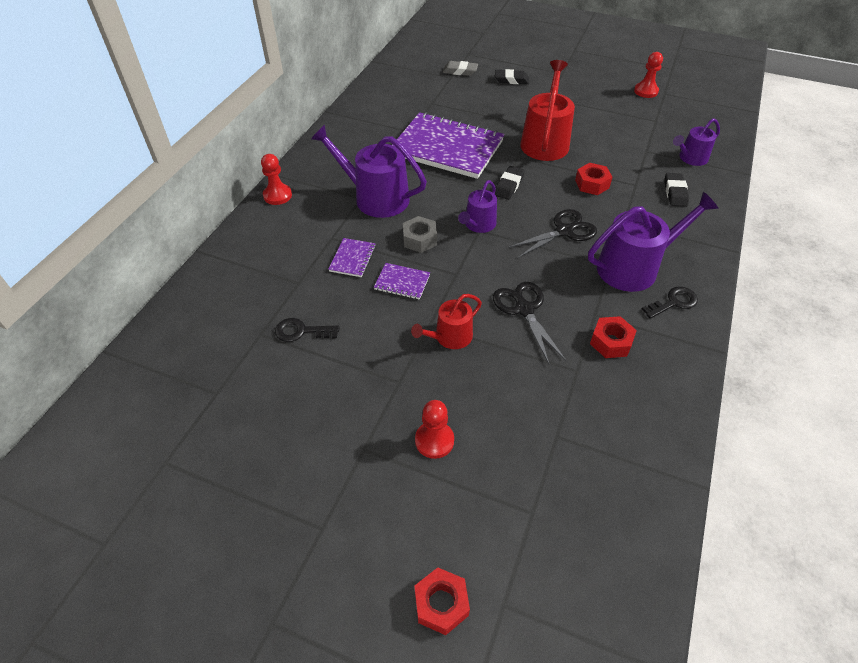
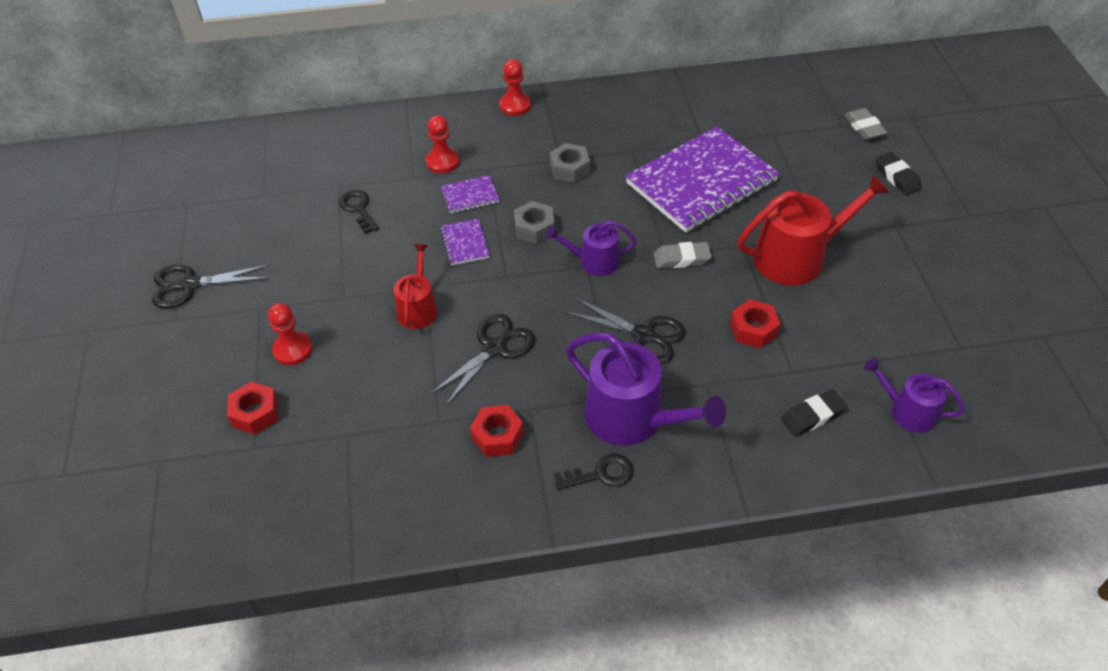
camera: 60 degrees right, 0 degrees up
(284, 498) = (189, 285): none -> black scissors
(375, 197) = (569, 169): purple watering can -> grey nut
(441, 604) = (143, 421): red nut -> red nut (255, 413)
(447, 148) = (701, 182): purple notebook -> purple notebook turned 60 degrees clockwise
(449, 337) = (418, 308): red watering can -> red watering can turned 75 degrees clockwise
(509, 186) = (681, 259): black eraser -> grey eraser
(646, 91) = (1024, 314): red pawn -> red pawn (442, 162)
(673, 302) = (600, 474): black key -> black key turned 45 degrees counterclockwise

